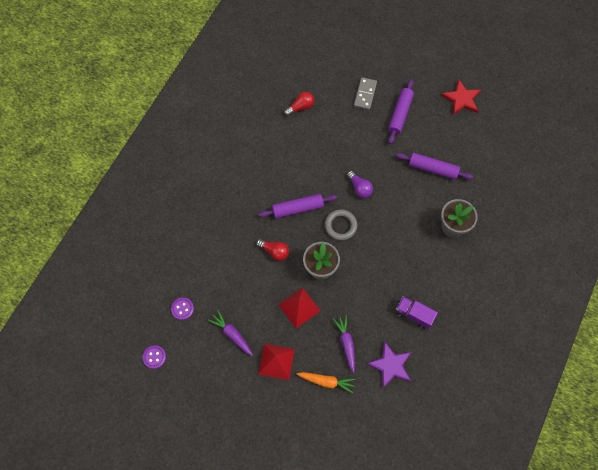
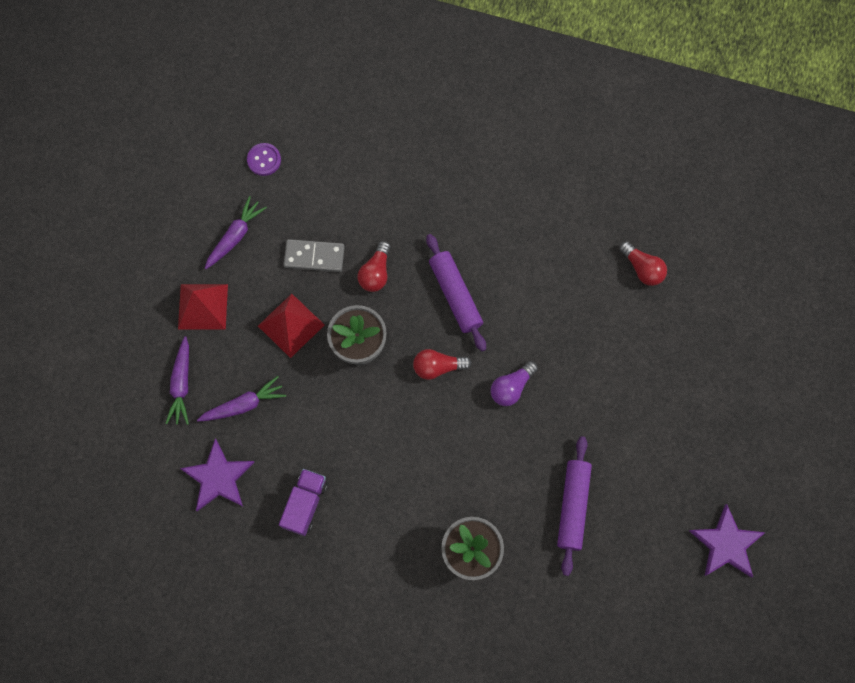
camera: 80 degrees right, 5 degrees up
(154, 357) = (188, 138): purple button -> none
(326, 381) = (182, 384): orange carrot -> purple carrot
(340, 226) = (438, 367): grey ring -> red light bulb
(365, 94) = (693, 371): grey domino -> grey domino (314, 257)
(400, 114) = (668, 436): purple rolling pin -> none
(461, 99) = (726, 544): red star -> purple star

